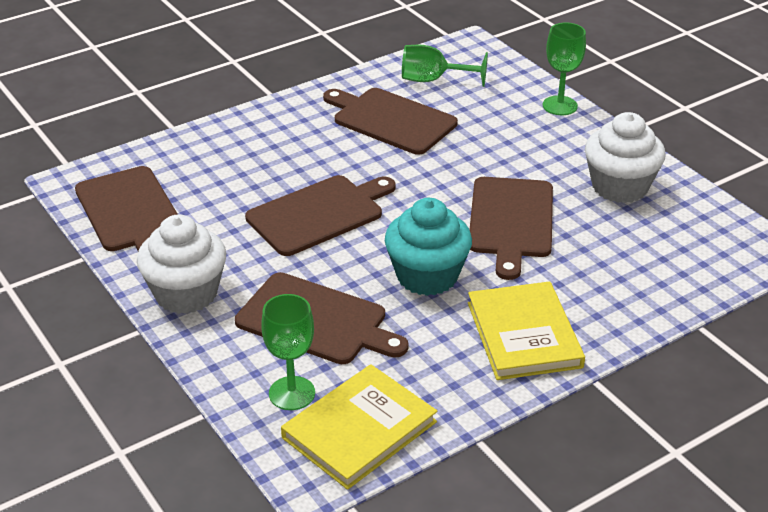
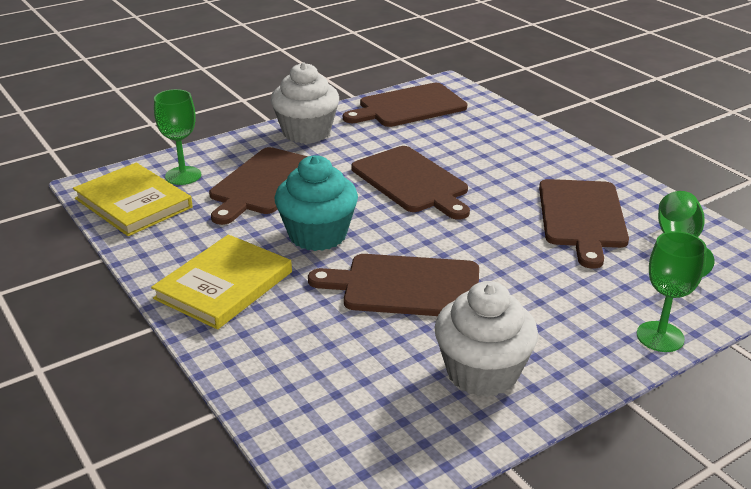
camera: 90 degrees right, 5 degrees down
(391, 120) = (582, 217): brown cutting board -> brown cutting board turned 150 degrees clockwise
(523, 335) = (224, 285): yellow book -> yellow book turned 45 degrees counterclockwise

